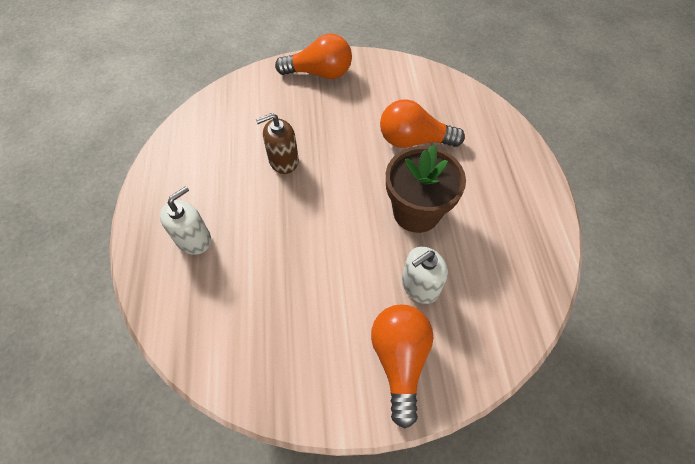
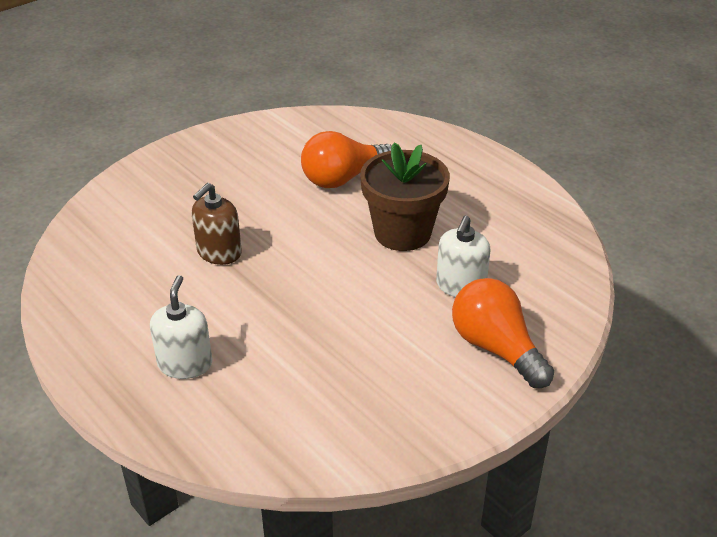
camera: 35 degrees left, 20 degrees down
(320, 73) = (182, 162): orange light bulb -> none

